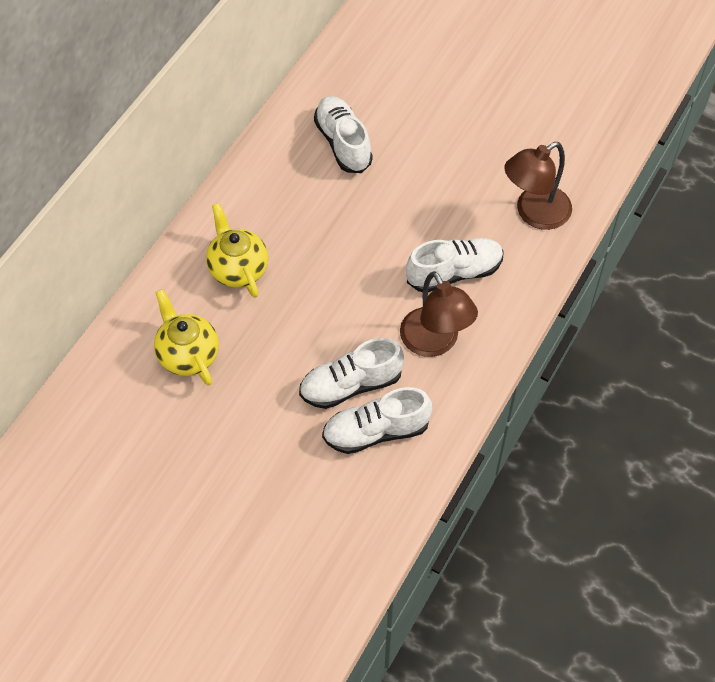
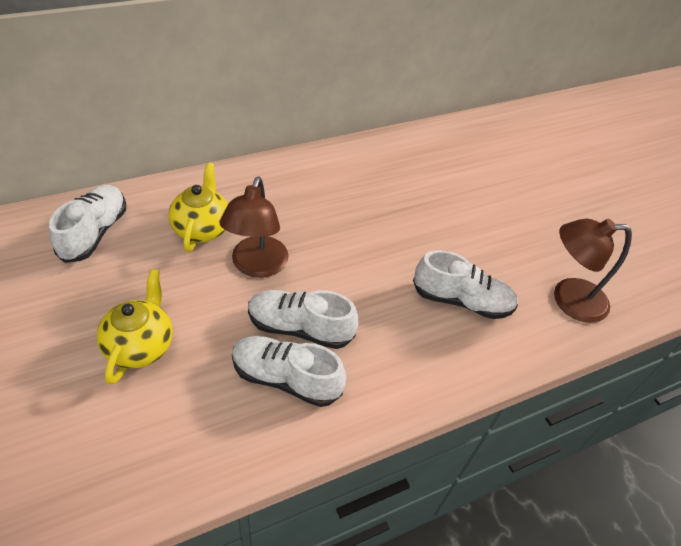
camera: 30 degrees right, 10 degrees down
(238, 268) = (294, 199): yellow teapot -> yellow teapot (140, 345)
(343, 143) = (444, 170): white shoe -> white shoe (94, 233)
(435, 342) = (400, 342): brown lamp -> brown lamp (257, 266)

